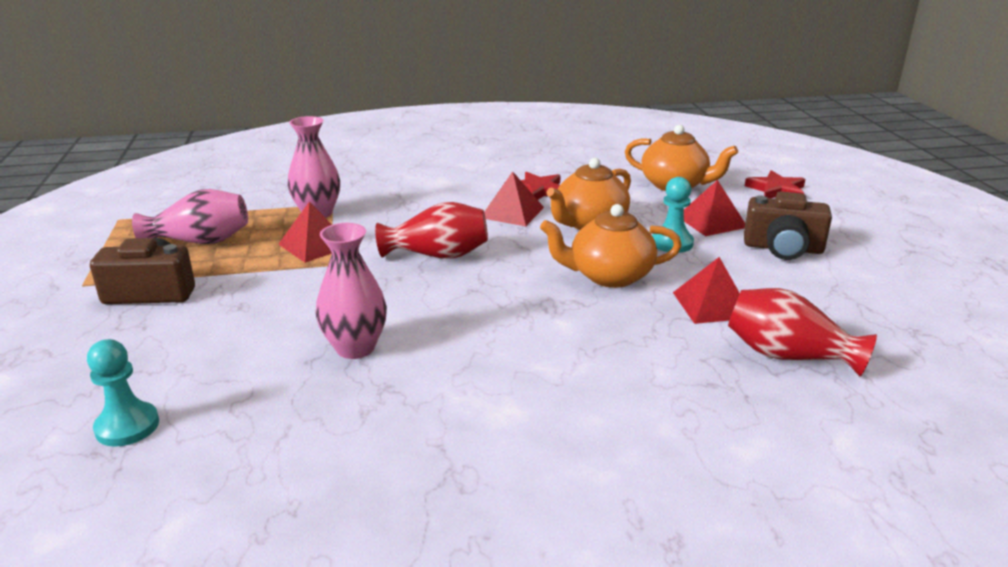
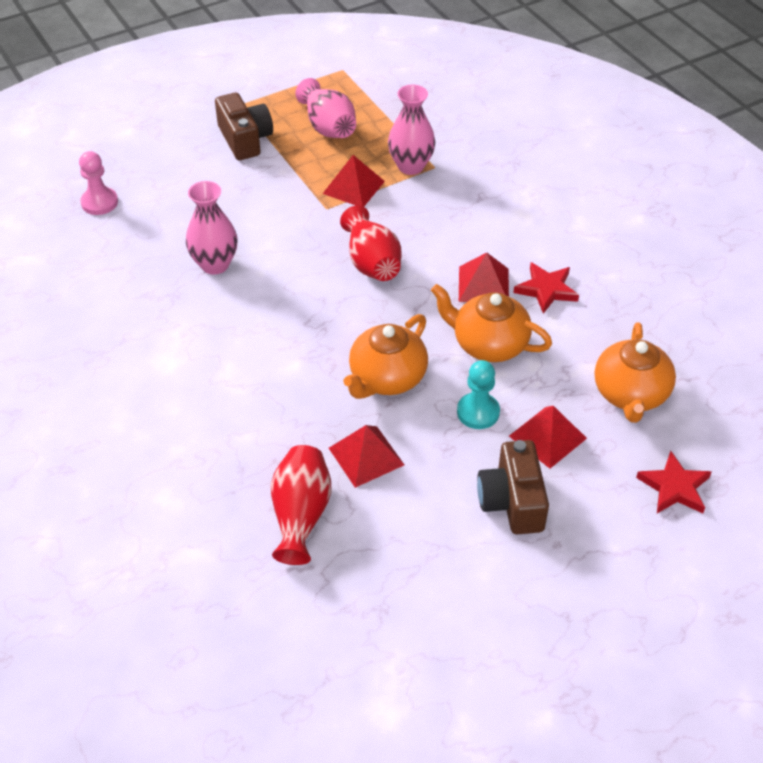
camera: 70 degrees right, 20 degrees up
(127, 426) = (99, 202): turquoise pawn -> pink pawn
(609, 276) = (386, 378): orange teapot -> orange teapot turned 120 degrees counterclockwise

